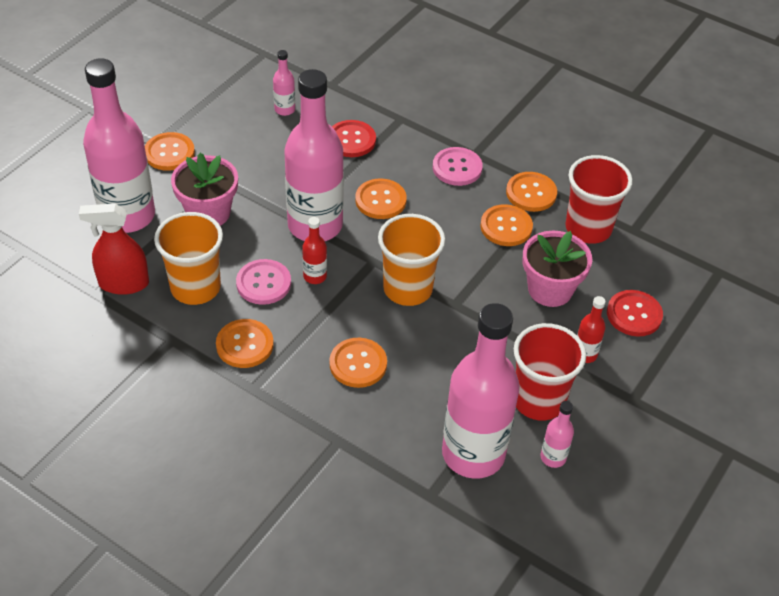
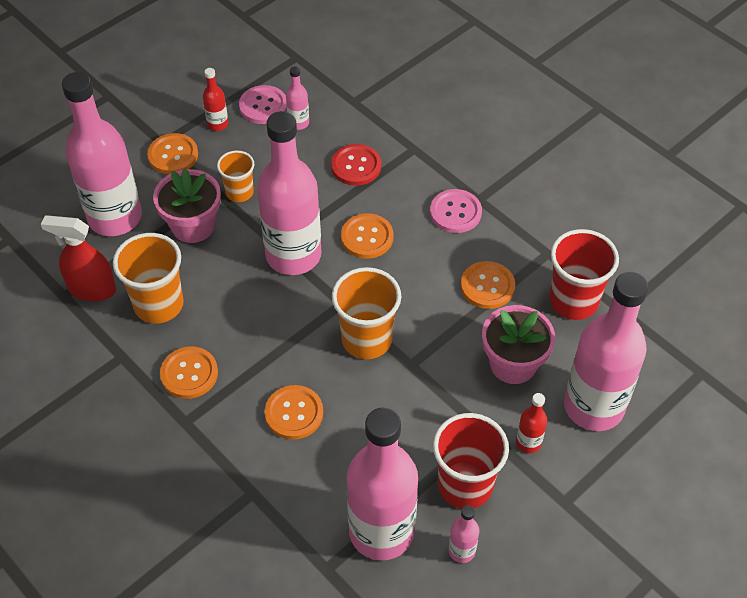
camera: 15 degrees right, 5 degrees up
(245, 177) = (239, 192): none -> orange cup
(263, 283) = (225, 310): pink button -> pink button (263, 106)
(315, 276) = (278, 311): red bottle -> red bottle (218, 124)
(531, 193) = (524, 252): orange button -> none
(634, 314) = (593, 406): red button -> pink bottle

